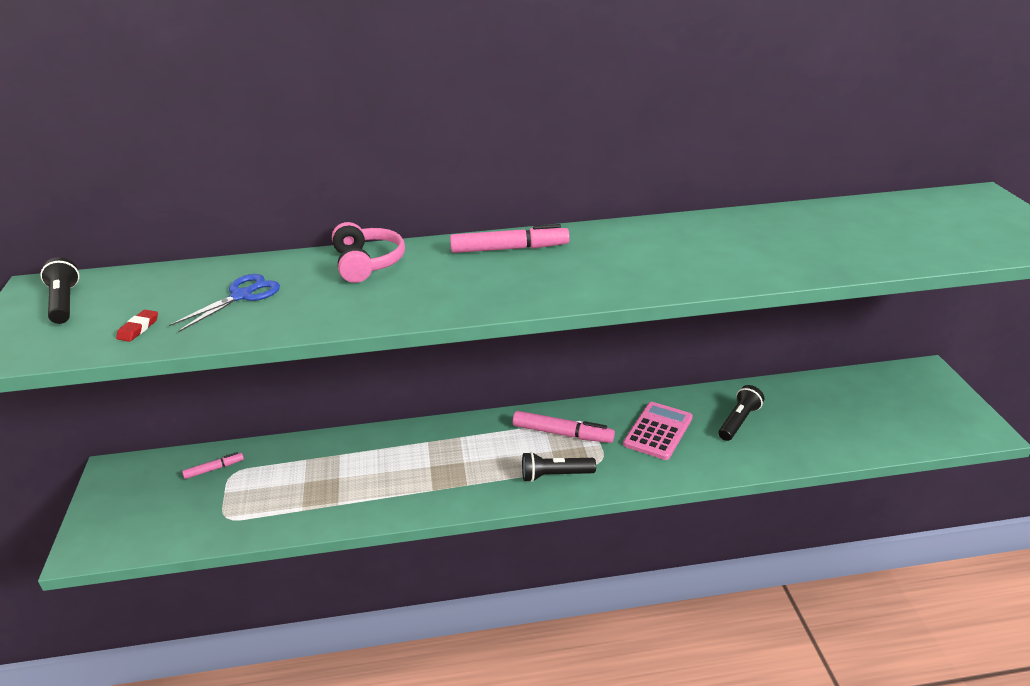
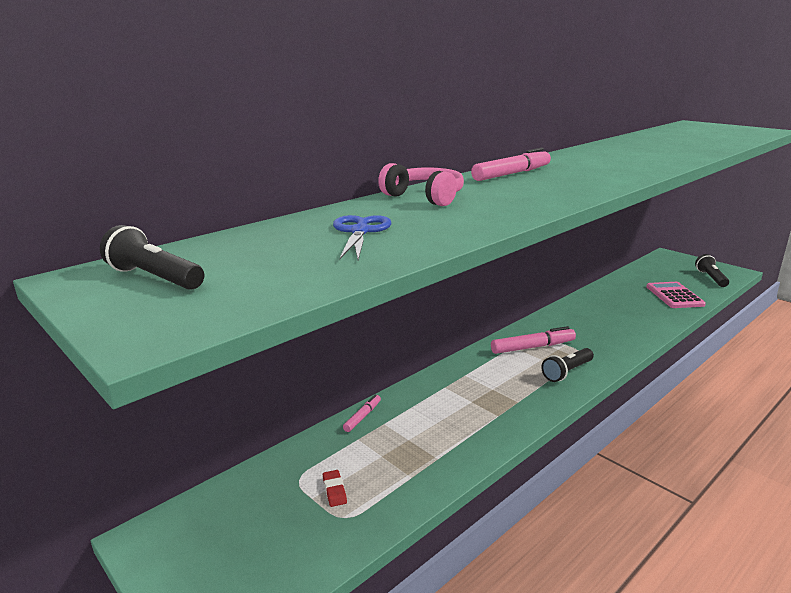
camera: 35 degrees left, 10 degrees down
(138, 328) = (303, 271): red eraser -> red eraser (334, 490)
(214, 469) = (273, 484): pink marker -> pink marker (362, 416)
(658, 431) = (587, 325): pink calculator -> pink calculator (674, 296)
(739, 421) = (621, 305): black flashlight -> black flashlight (711, 278)

